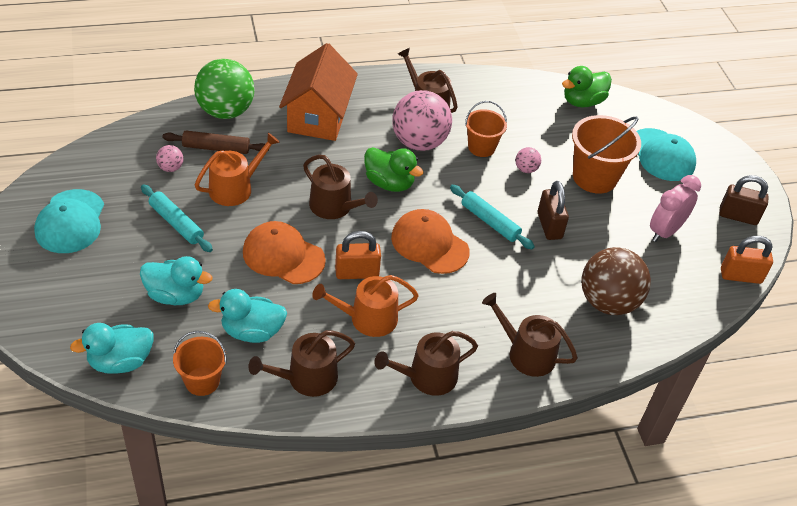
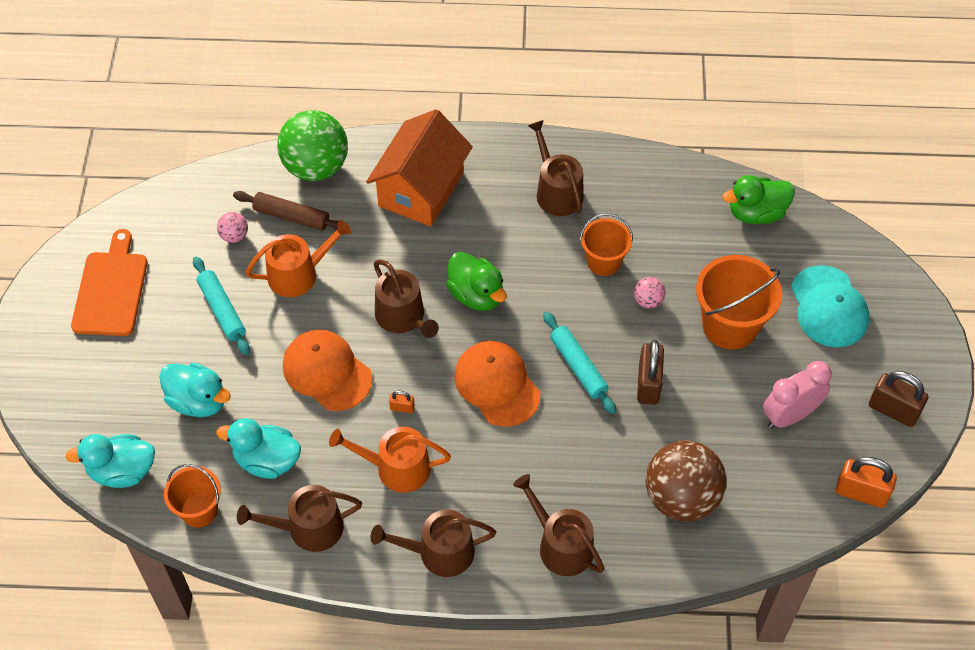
camera: 20 degrees right, 10 degrees up
(70, 222) = (111, 290): turquoise cap -> orange cutting board
(357, 273) = (402, 408): orange padlock -> orange padlock, size x0.48
(419, 142) = (530, 243): pink ball -> none

